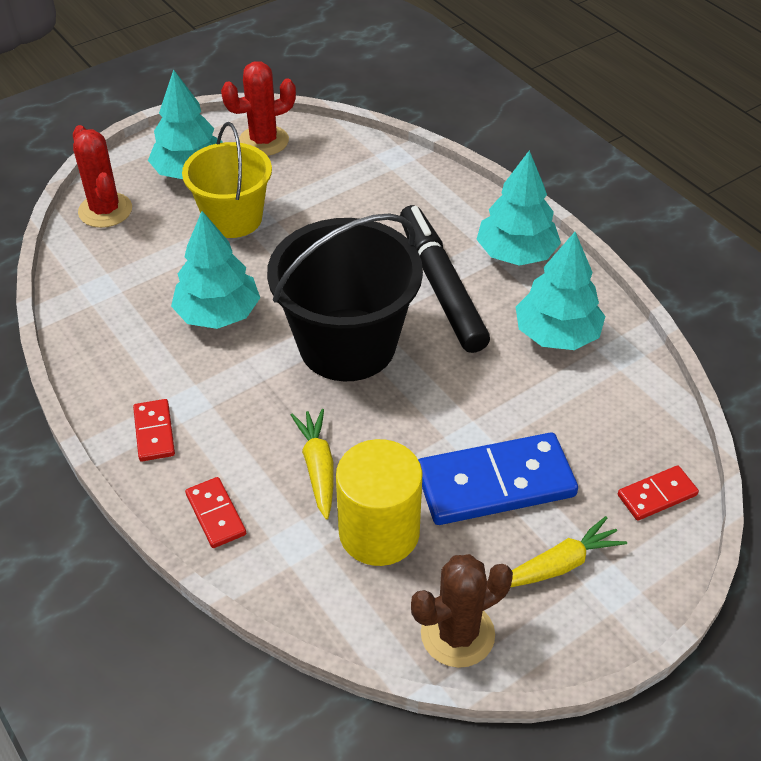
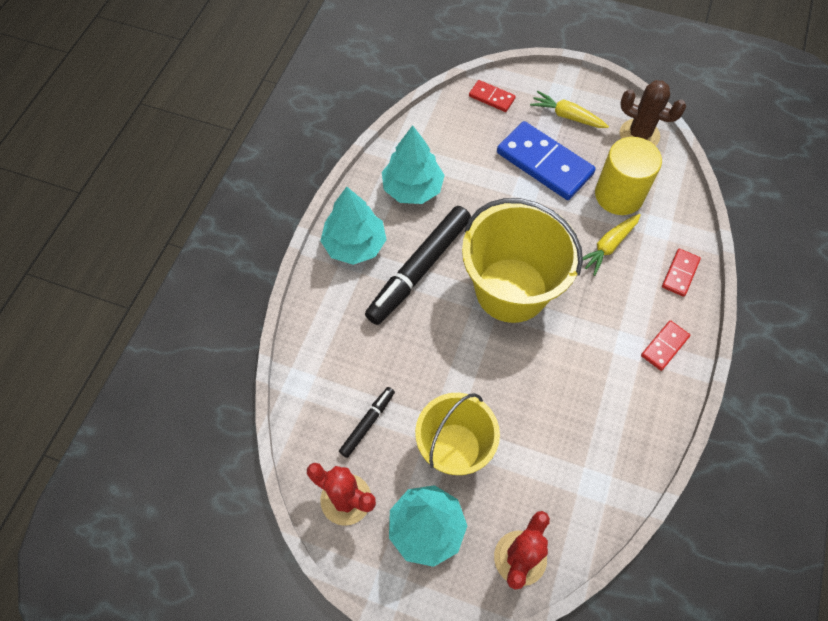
camera: 125 degrees left, 15 degrees up
(218, 314) = (550, 384): turquoise tree -> none
(313, 179) = (367, 423): none -> black marker
(347, 344) = (511, 290): black bucket -> yellow bucket

